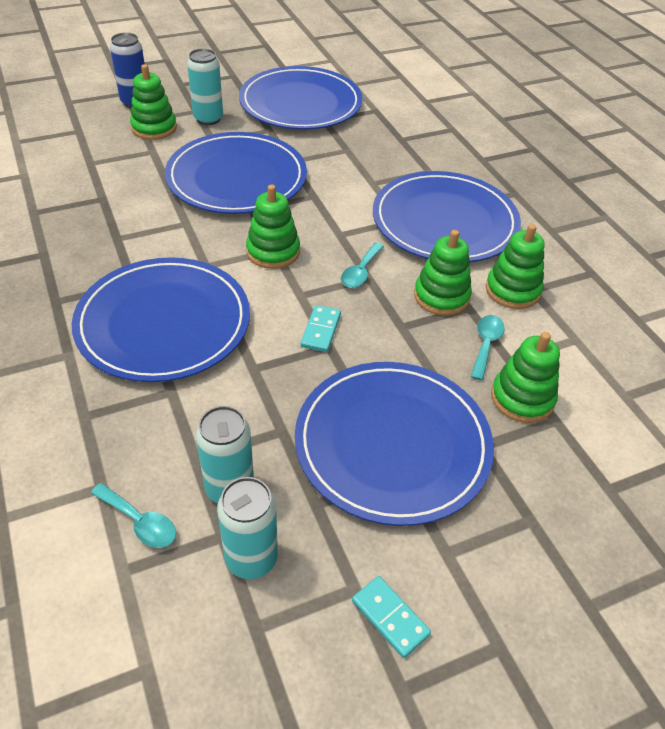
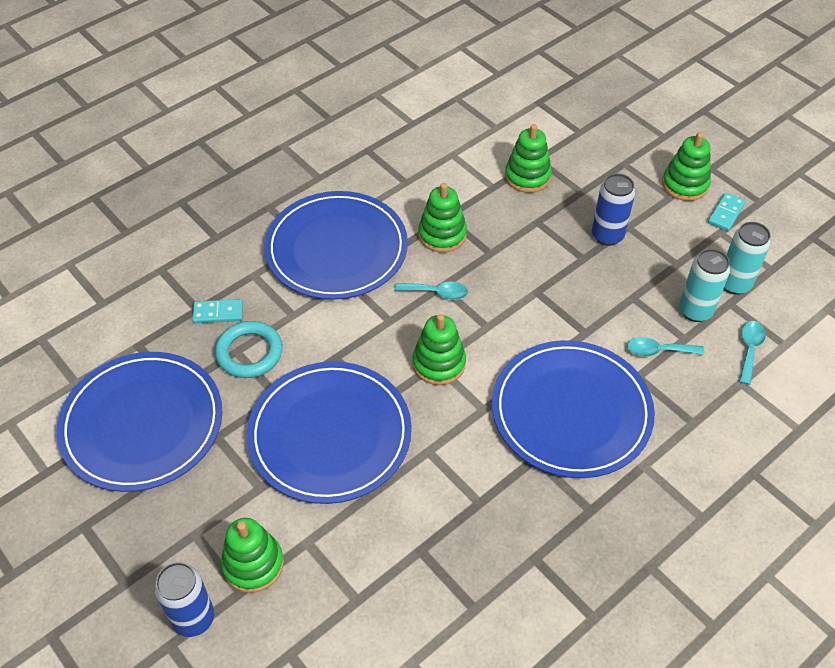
camera: 105 degrees left, 5 degrees up
(208, 119) = (211, 511): turquoise can -> none
(320, 330) = (522, 301): turquoise domino -> turquoise domino (218, 313)
(342, 155) = (249, 352): none -> turquoise ring
(392, 444) = (607, 236): blue plate -> blue can
(486, 344) = (484, 201): turquoise spoon -> turquoise spoon (658, 351)
(512, 290) = (413, 193): green stacking toy -> green stacking toy (685, 184)

